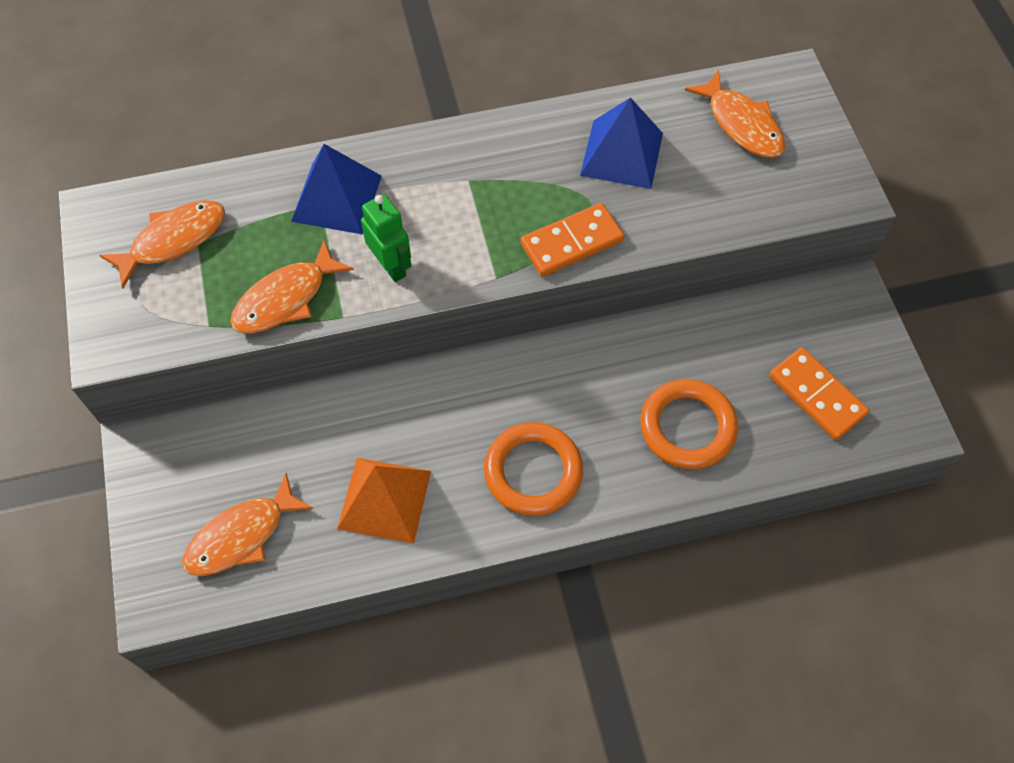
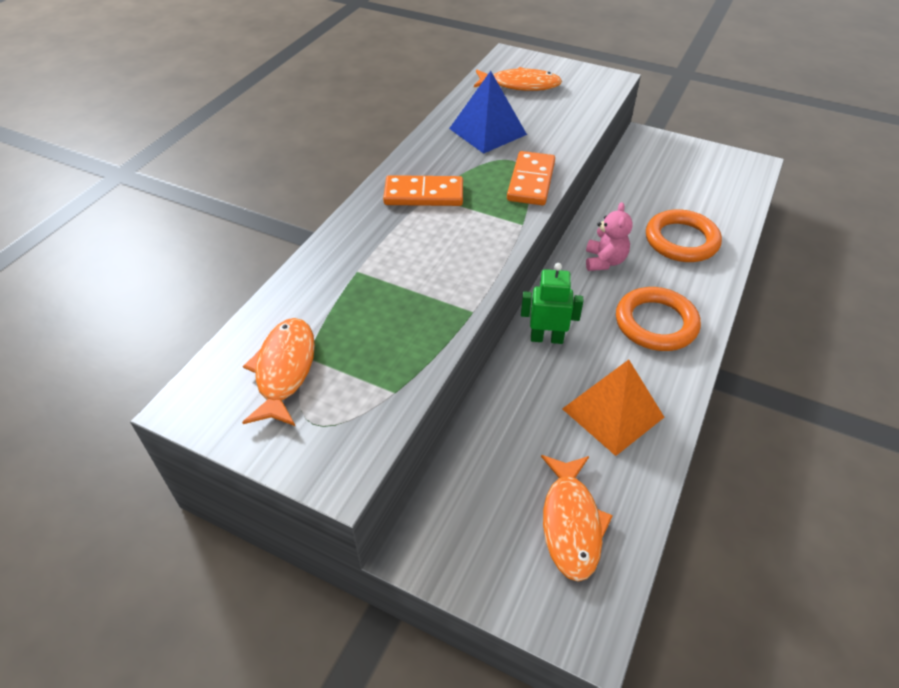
camera: 50 degrees left, 15 degrees down
(286, 298) = (421, 333): orange fish -> none
(337, 198) = (364, 261): blue pyramid -> none
(391, 266) = (456, 265): green robot -> green robot (546, 338)
(585, 377) = (604, 261): none -> pink teddy bear
(816, 395) = (703, 184): orange domino -> orange domino (424, 194)

